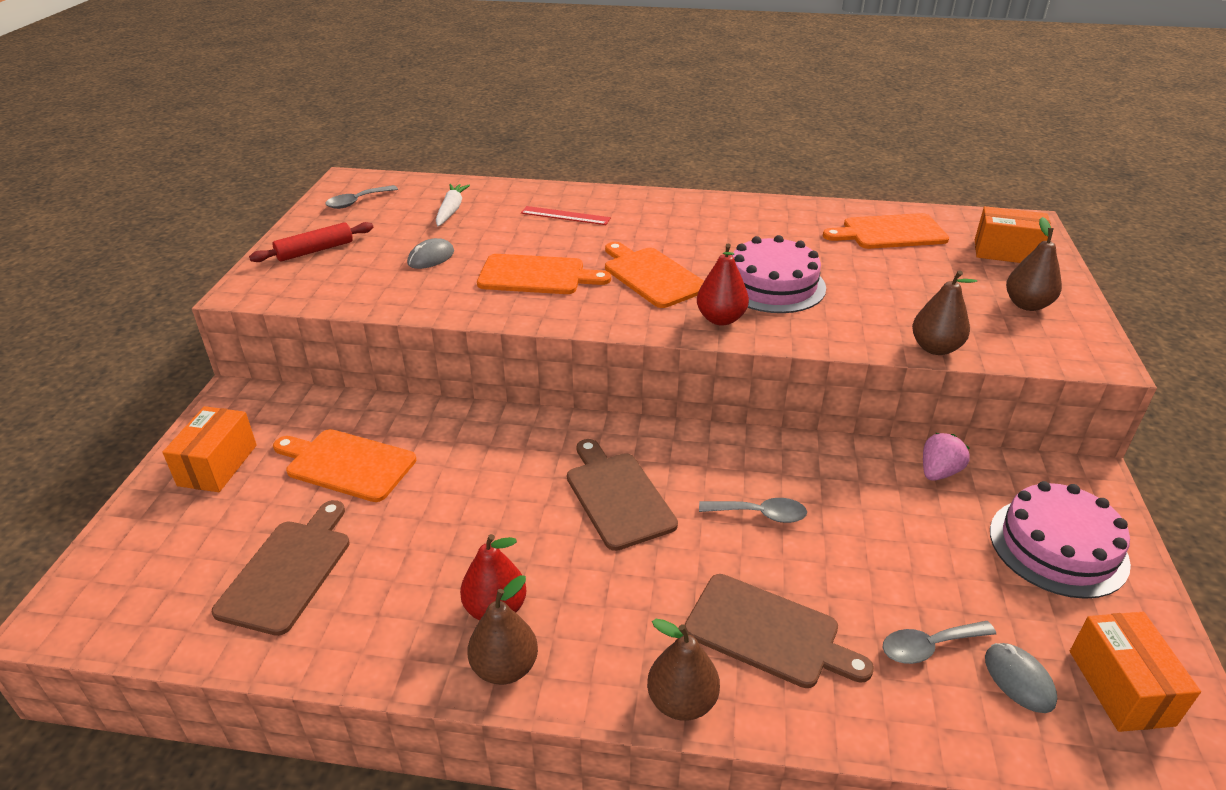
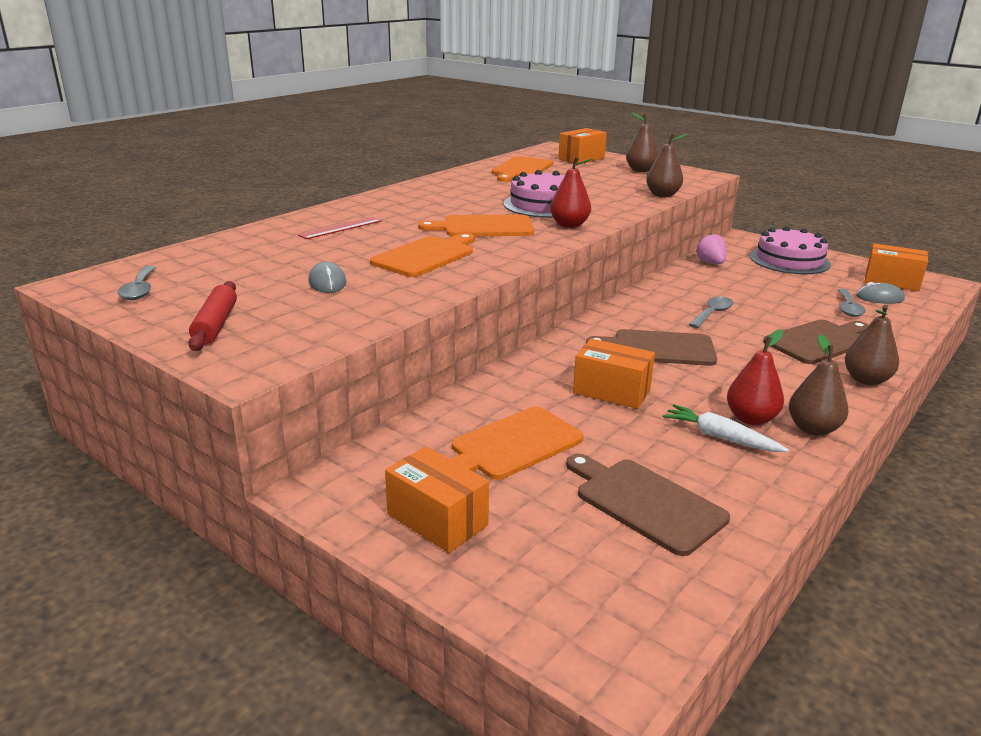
camera: 60 degrees left, 10 degrees down
(451, 210) = (247, 259): white carrot -> white carrot (720, 437)
(487, 491) = (611, 391): none -> orange box

